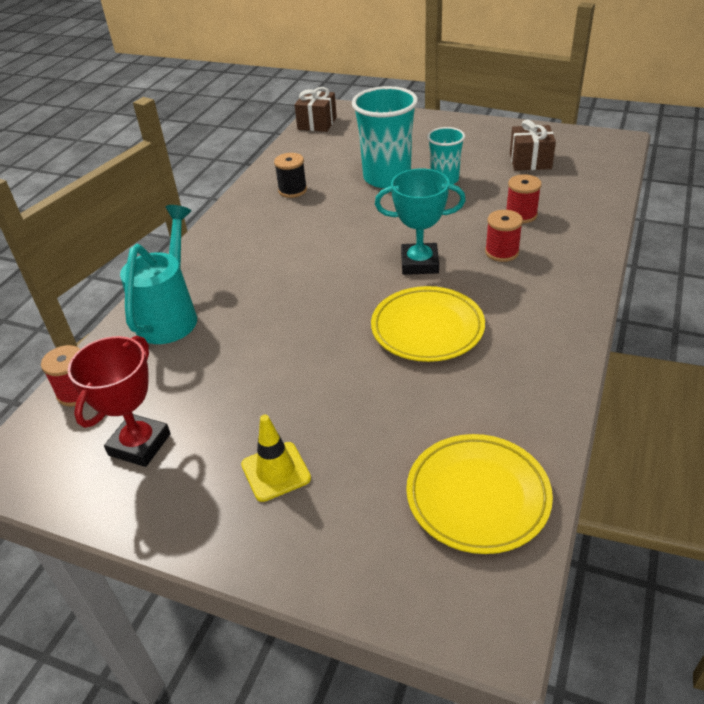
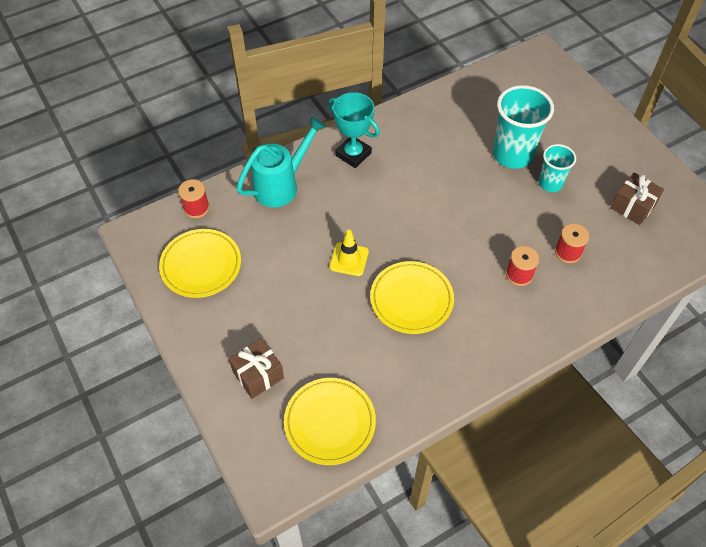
camera: 35 degrees right, 15 degrees up
(140, 444) = (201, 266): red trophy -> yellow plate
(276, 471) = (249, 332): yellow traffic cone -> yellow traffic cone (349, 259)
(292, 190) = (439, 125): black spool -> none
(317, 123) = (517, 64): brown gift -> brown gift (258, 375)
(419, 263) = (457, 246): turquoise trophy -> turquoise trophy (353, 154)

